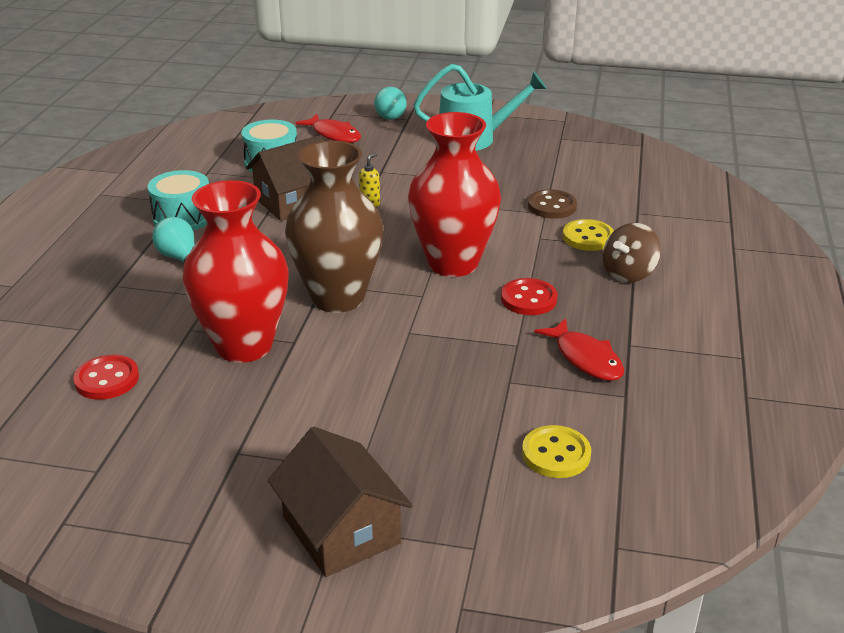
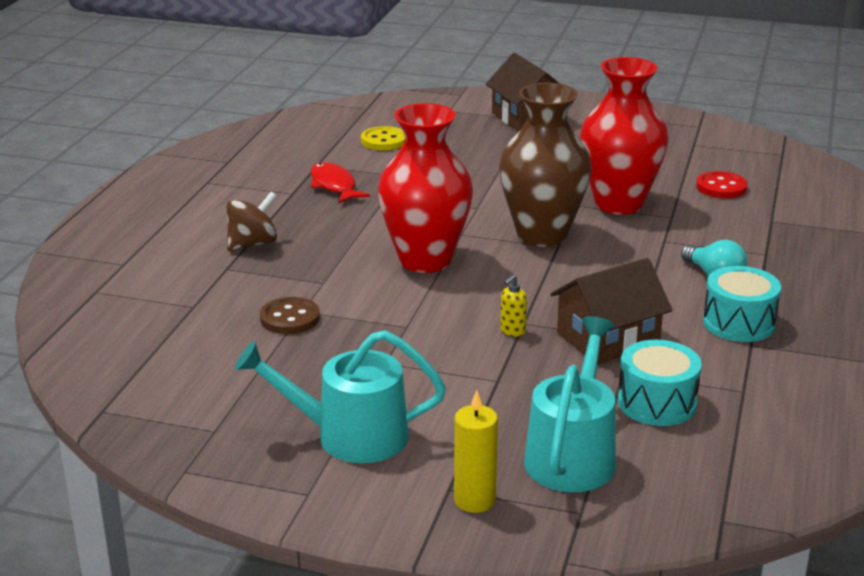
camera: 175 degrees left, 5 degrees down
(334, 135) = (572, 455): red fish -> turquoise watering can
(392, 115) = (474, 500): turquoise light bulb -> yellow candle
(528, 299) = (361, 227): red button -> none
(588, 237) = (270, 280): yellow button -> none

